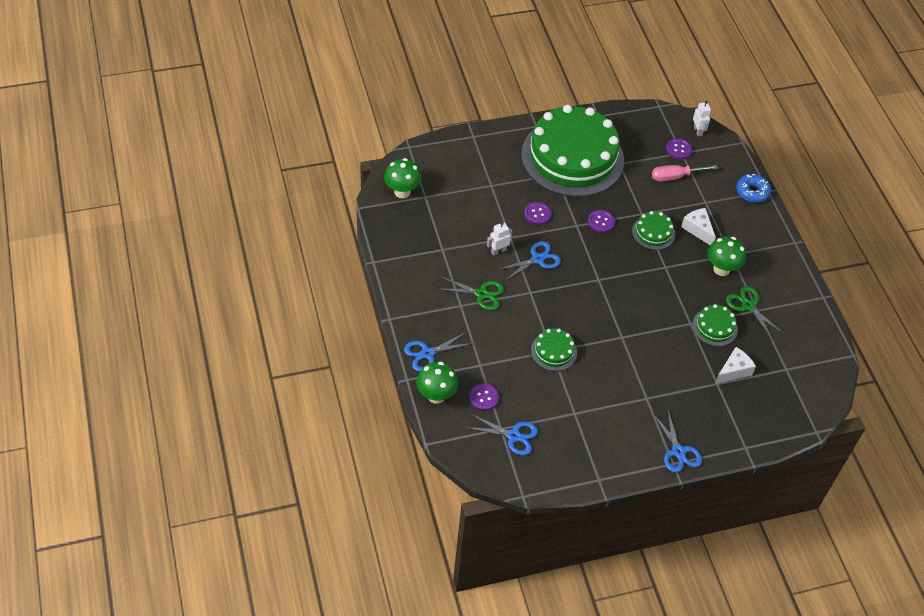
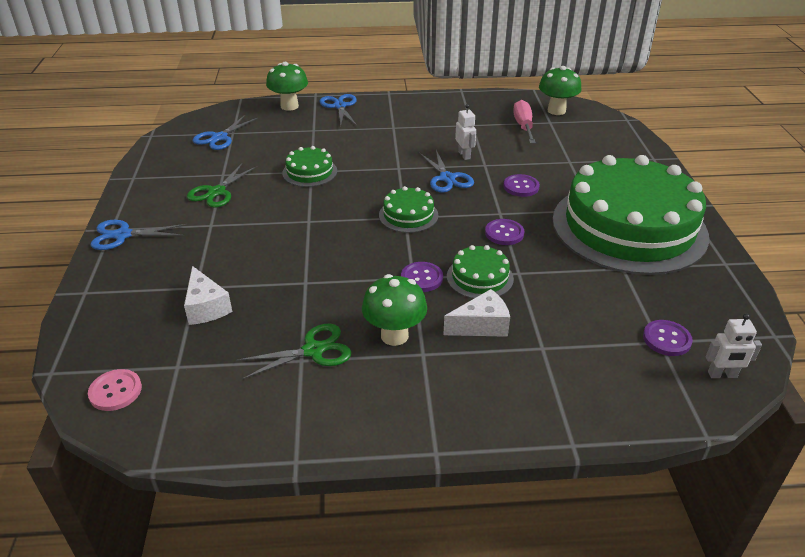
camera: 105 degrees right, 15 degrees down
(481, 294) = (405, 139): green scissors -> green scissors (217, 192)
(483, 397) = (273, 128): purple button -> purple button (421, 278)
(675, 176) = (600, 322): pink screwdriver -> pink screwdriver (523, 126)
(715, 327) = (288, 304): green cake -> green cake (408, 215)
(752, 192) = (569, 418): blue donut -> none
(815, 392) = (115, 391): none -> pink button

